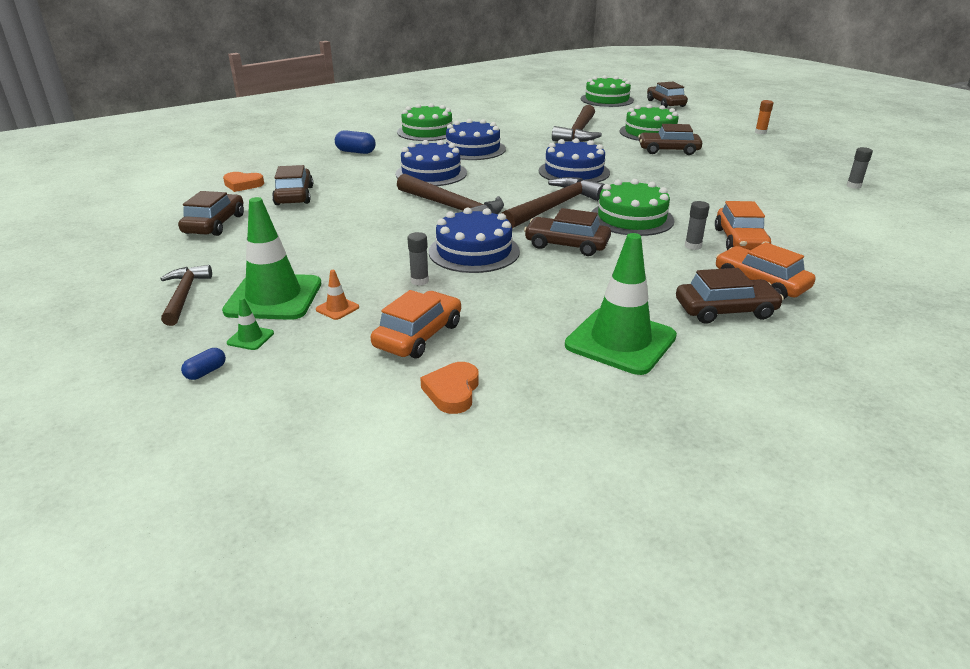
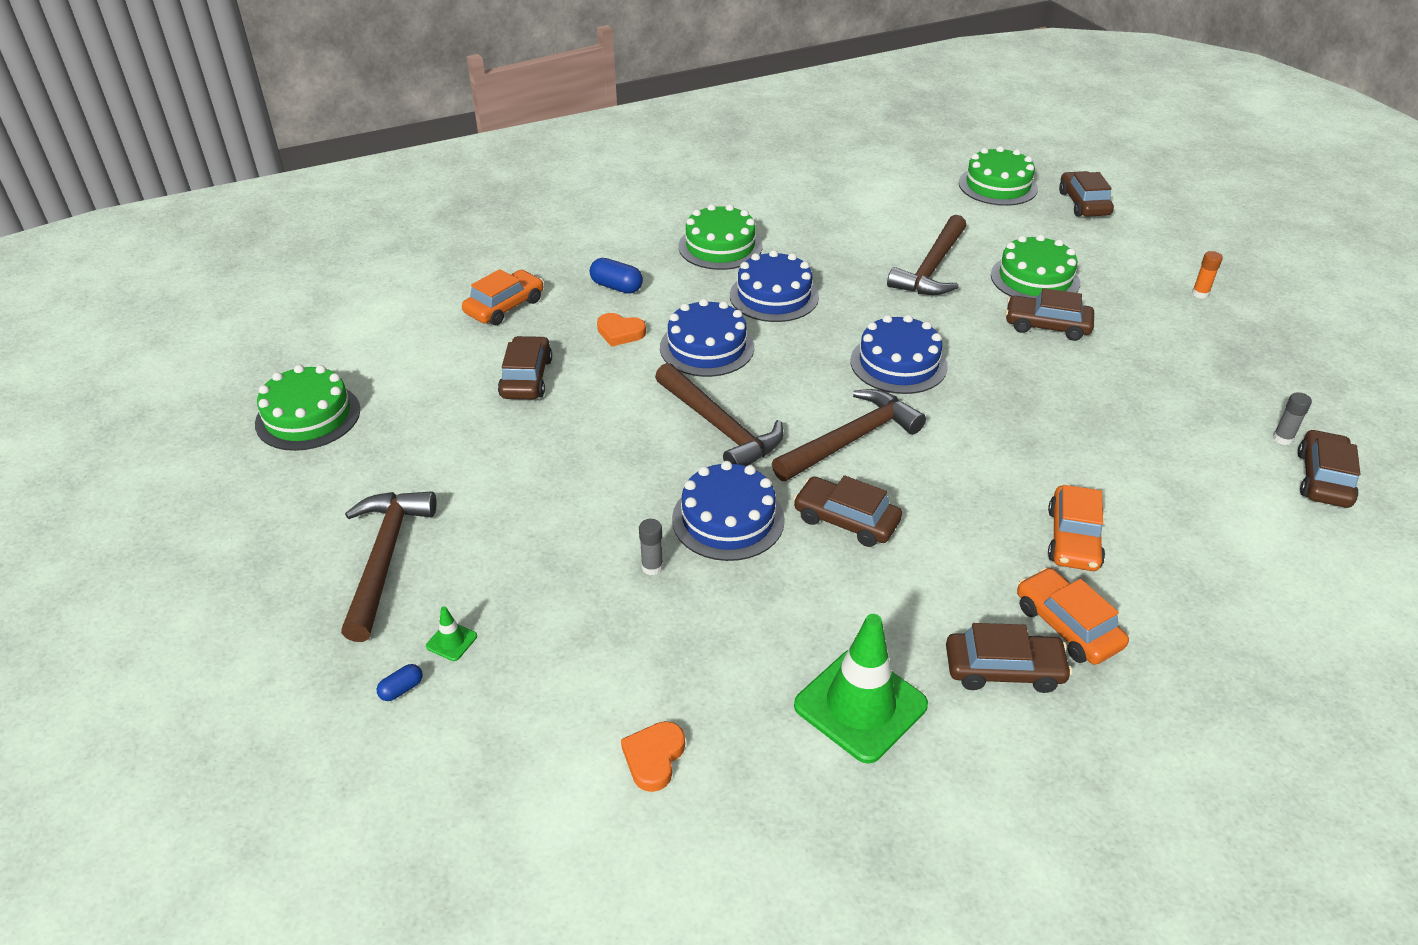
camera: 10 degrees right, 10 degrees up
(184, 295) = (385, 558): brown hammer -> brown hammer, size x1.61
(215, 224) = (426, 427): brown car -> brown car (1323, 479)
(243, 184) = (466, 347): orange heart -> orange heart (620, 333)
(274, 297) = (483, 575): green traffic cone -> none
(337, 308) = (551, 604): orange traffic cone -> none
(418, 335) = (634, 663): orange car -> orange car (505, 306)
(631, 218) = (945, 475): green cake -> green cake (308, 416)
(693, 246) = (1007, 543): grey glue stick -> none

